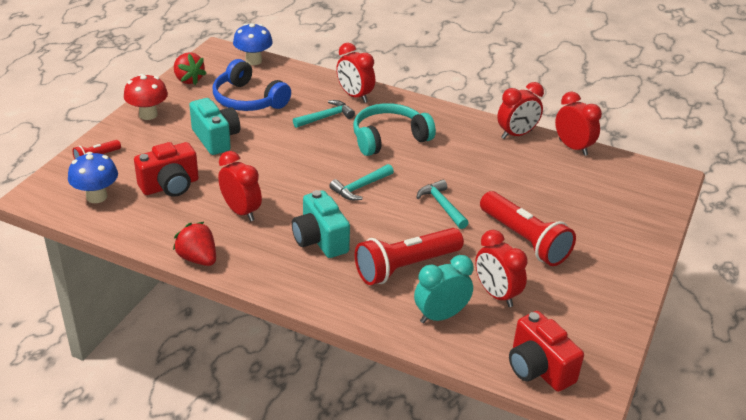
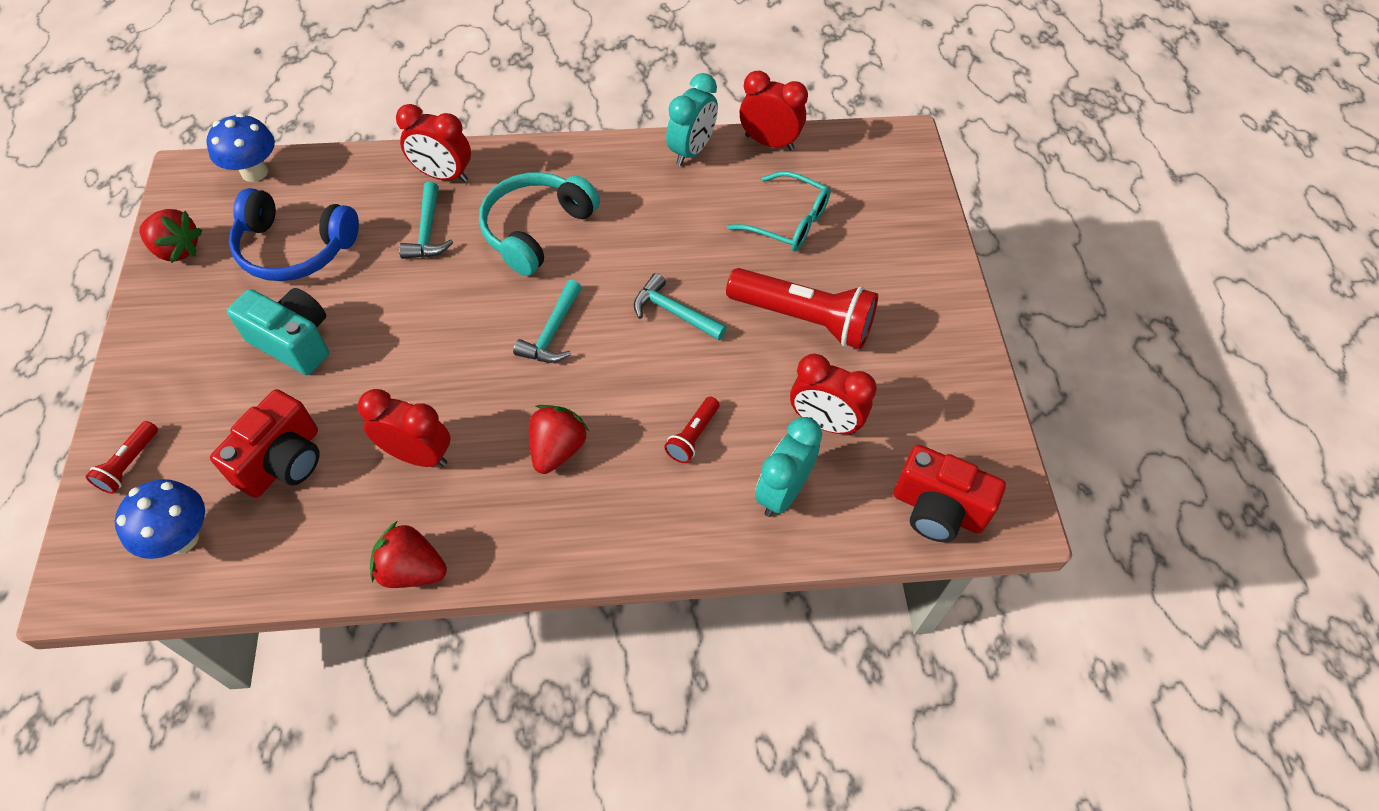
camera: 30 degrees left, 20 degrees up
(148, 115) = (157, 344): red mushroom -> none
(320, 240) = (557, 449): turquoise camera -> red strawberry
(326, 117) = (427, 231): turquoise hammer -> turquoise hammer turned 150 degrees clockwise
(406, 267) = (693, 436): red flashlight -> red flashlight, size x0.47
(516, 134) = (691, 151): red clock -> turquoise clock
(553, 190) = (788, 222): none -> turquoise glasses

